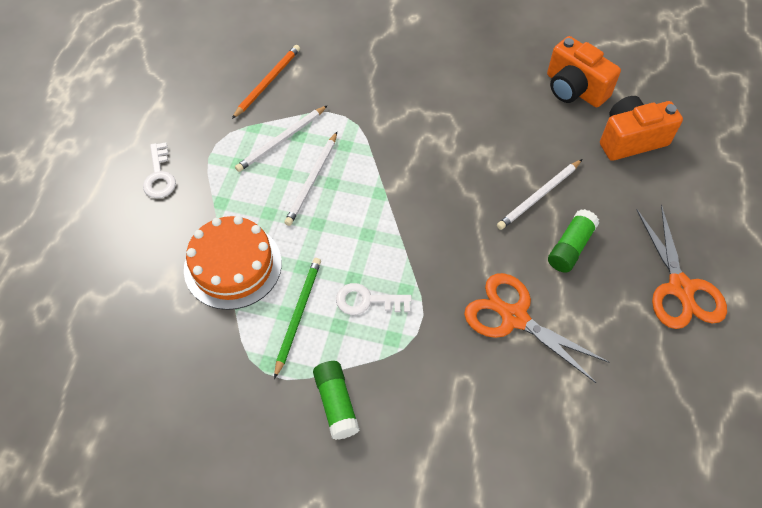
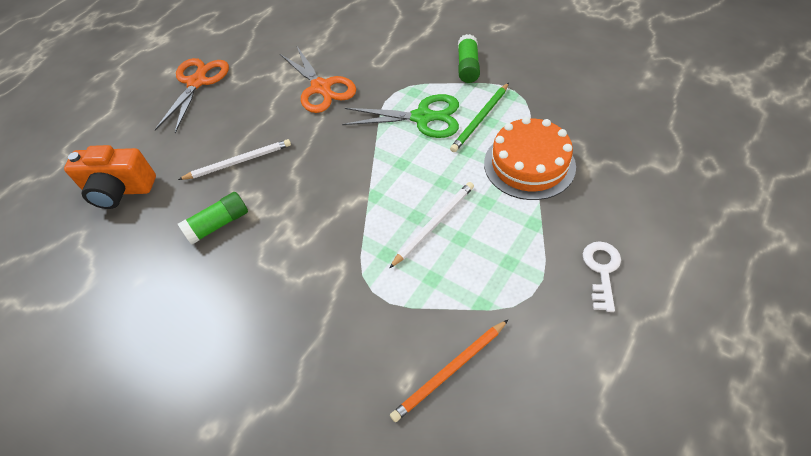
camera: 155 degrees left, 5 degrees down
(281, 140) = (454, 278): white pencil -> none
(367, 301) = (422, 117): white key -> green scissors
(570, 247) = (247, 120): green glue stick -> green glue stick (218, 224)
(574, 89) = (117, 256): orange camera -> none

